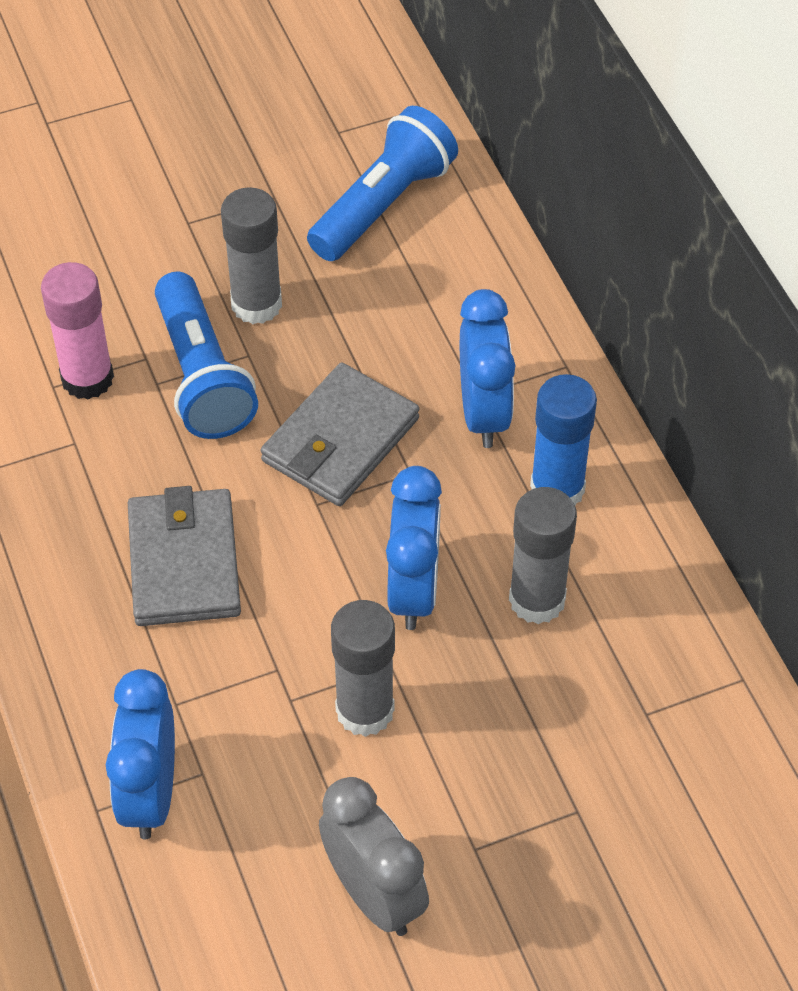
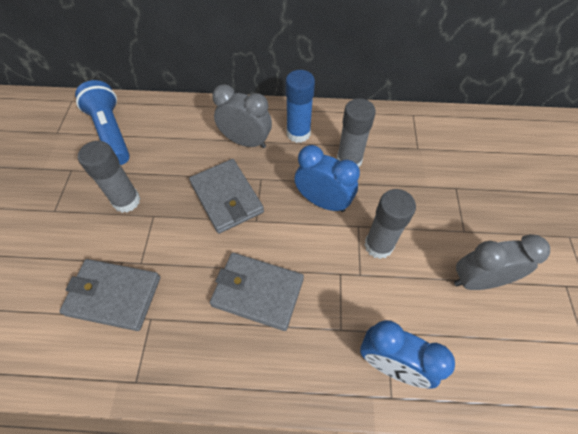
camera: 65 degrees left, 5 degrees up
(87, 378) = (113, 296): pink glue stick -> grey wallet
(202, 376) = (151, 240): blue flashlight -> none
(484, 413) = (246, 142): blue clock -> grey clock

